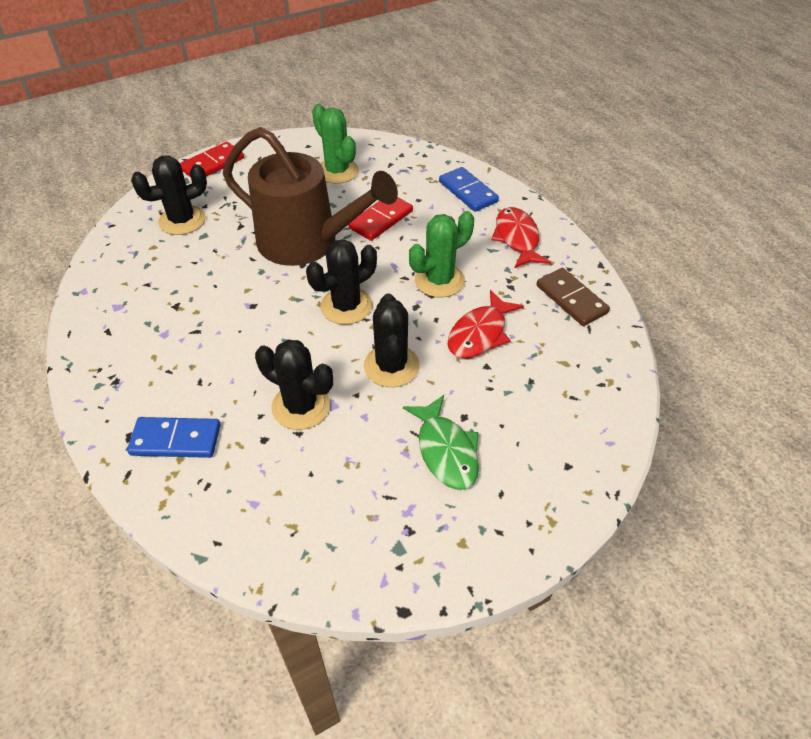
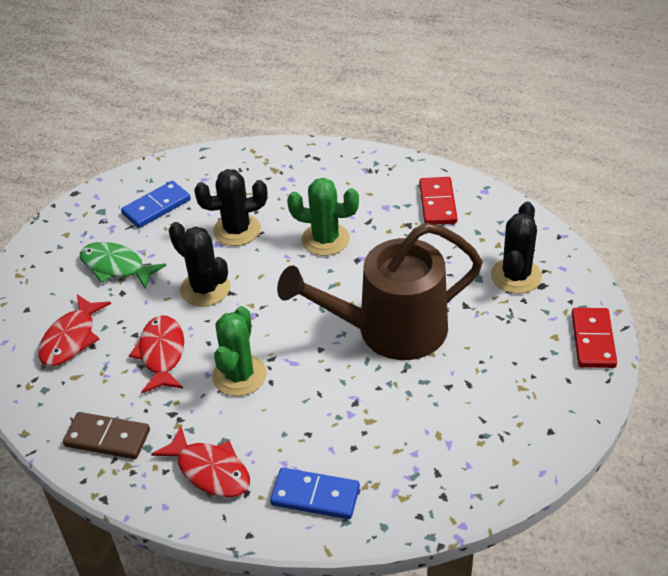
camera: 140 degrees right, 5 degrees down
(176, 440) = (287, 172): blue domino -> blue domino (156, 207)
(337, 171) = (473, 421): green cactus -> green cactus (325, 239)
(346, 306) = (288, 304): black cactus -> none
(381, 220) = (358, 397): red domino -> red domino (437, 203)
(544, 400) = (71, 338): none -> red fish

